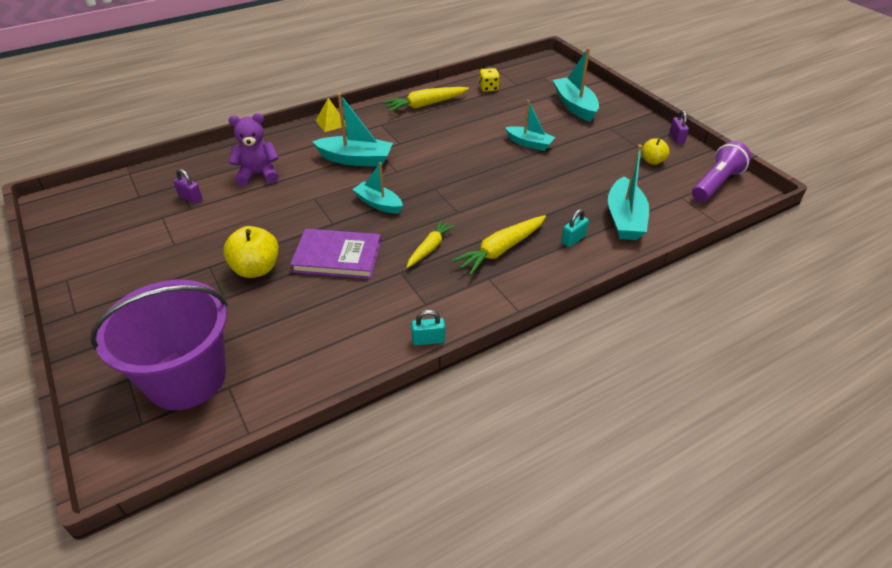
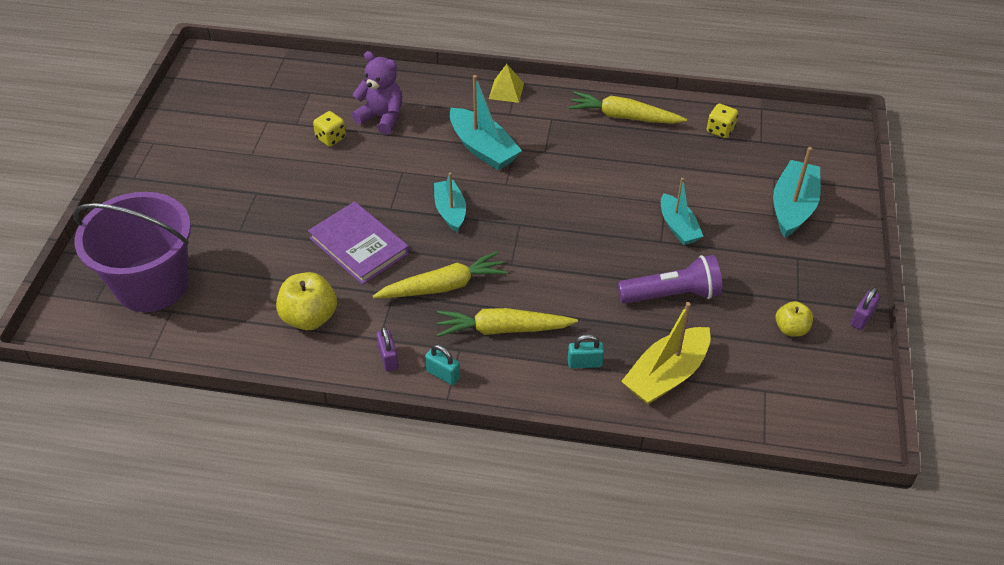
camera: 40 degrees right, 5 degrees up
(190, 198) = (305, 113): purple padlock -> purple padlock (388, 358)
(232, 204) = (331, 138): none -> yellow dice
(256, 269) = (287, 217): yellow apple -> yellow apple (309, 317)
(428, 340) = (345, 373): turquoise padlock -> turquoise padlock (443, 374)
(430, 248) = (443, 286): yellow carrot -> yellow carrot, size x1.52
(624, 219) = (666, 375): turquoise boat -> yellow boat
(716, 184) = (829, 401): purple flashlight -> purple flashlight (672, 295)

